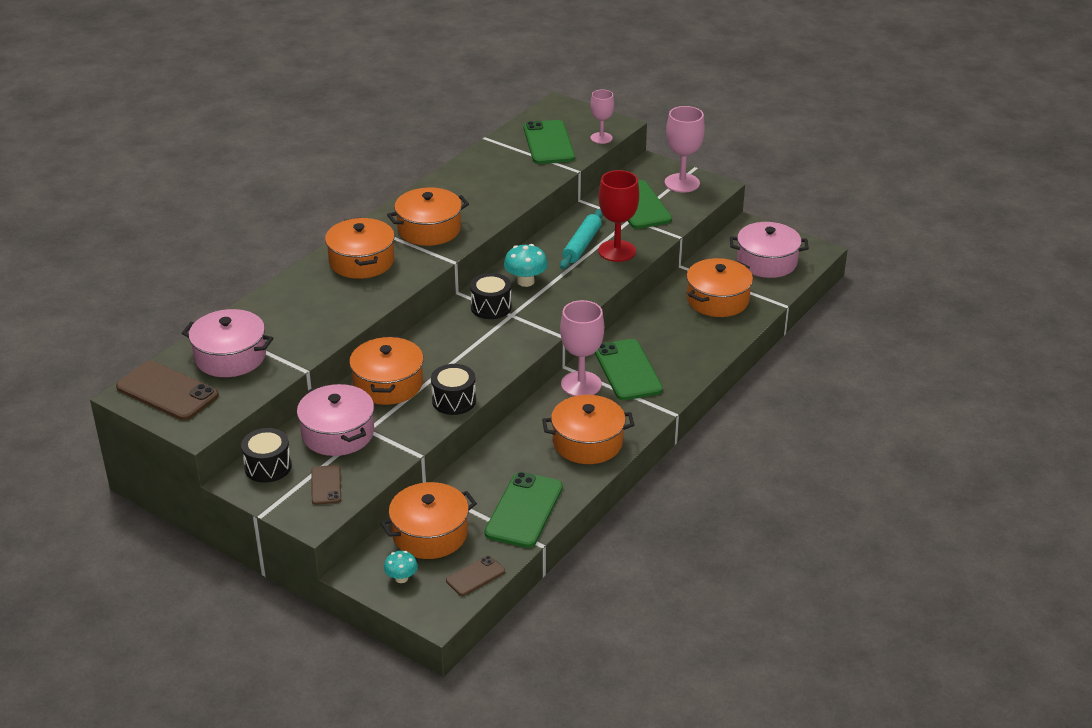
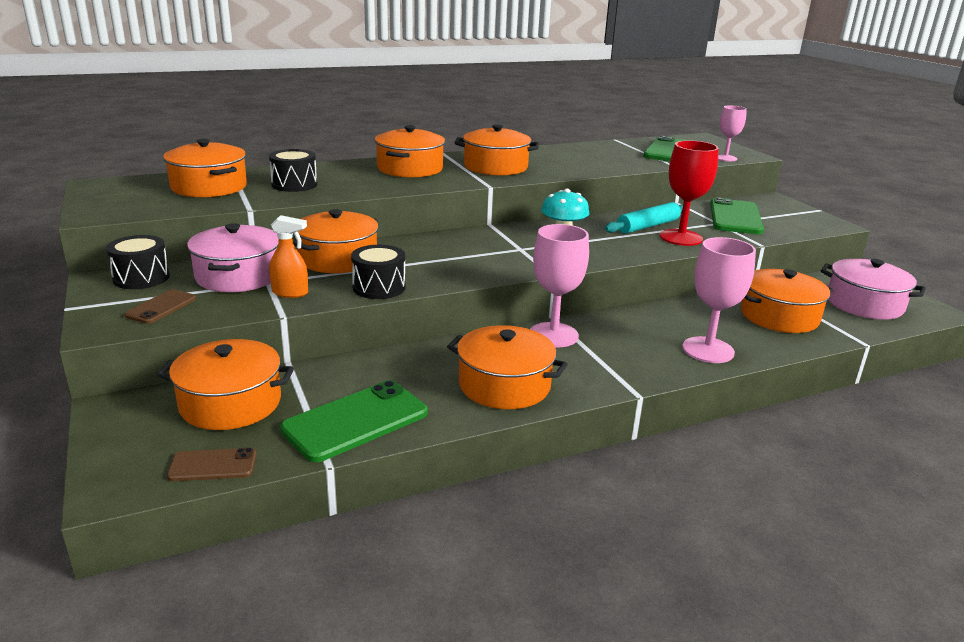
camera: 30 degrees right, 10 degrees down
(167, 391) = (124, 190): brown phone -> none
(230, 357) = (209, 187): pink pot -> orange pot
(398, 433) = (290, 293): none -> orange spray bottle
(401, 578) = (140, 432): turquoise mushroom -> none
(491, 307) = (507, 239): black drum -> black drum (294, 184)
(627, 370) = (618, 340): green phone -> none
(682, 183) = (796, 215): pink goblet -> pink goblet (708, 350)

